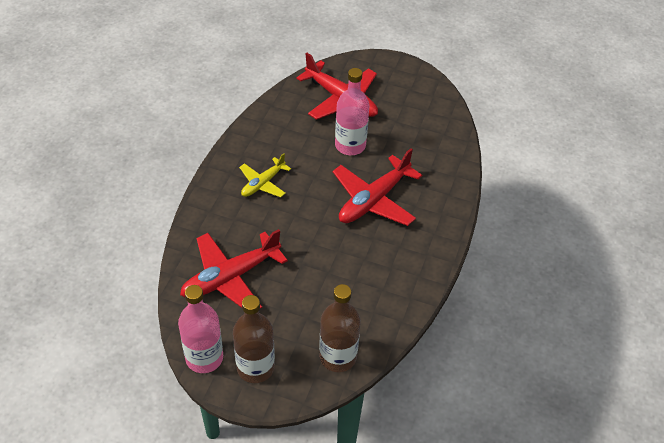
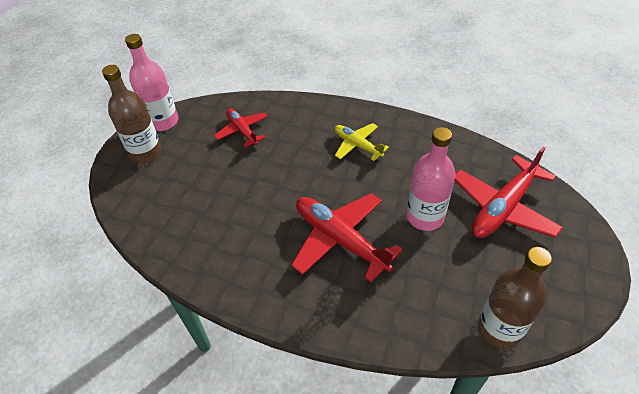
camera: 95 degrees right, 0 degrees up
(230, 277) = (242, 131): red plane -> red plane, size x0.58
(338, 357) = (141, 209): brown bottle -> brown bottle (499, 329)

